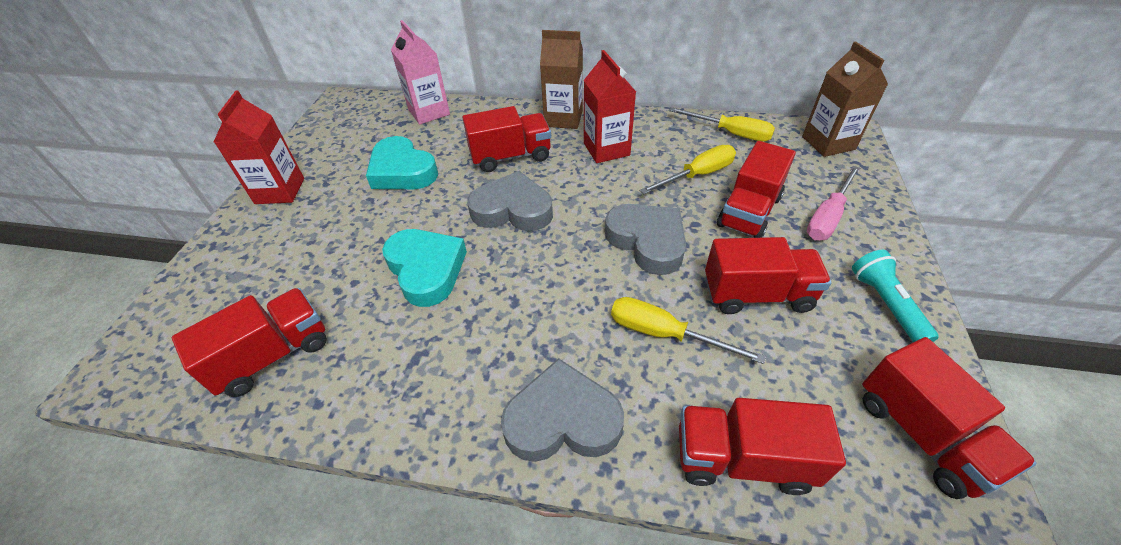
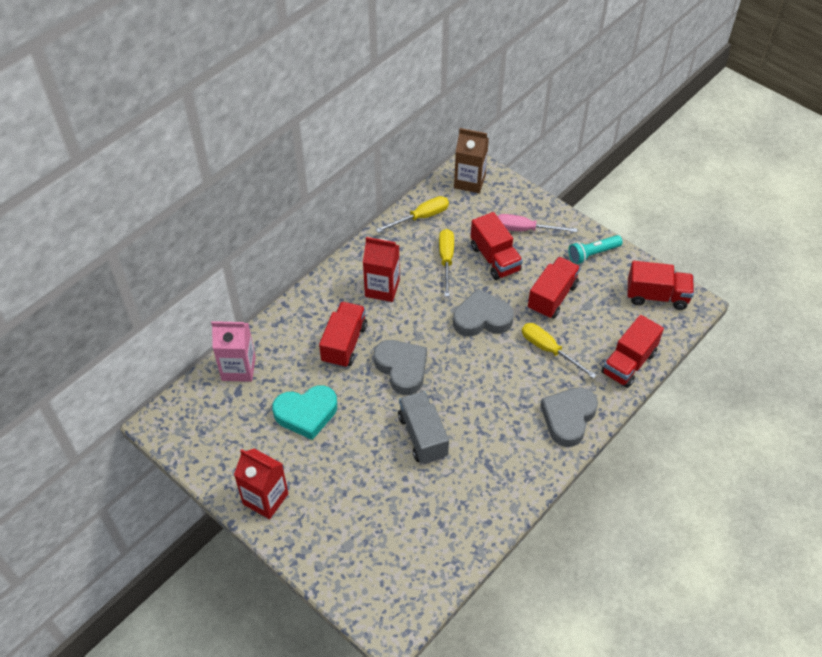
camera: 60 degrees left, 5 degrees up
(273, 355) = (437, 536): red truck -> none
(426, 270) = (423, 436): turquoise heart -> grey truck
(512, 209) = (402, 368): grey heart -> grey heart turned 105 degrees clockwise
(563, 118) = (325, 292): brown carton -> none
(664, 334) = (549, 350): yellow screwdriver -> yellow screwdriver turned 75 degrees clockwise
(827, 217) = (525, 229): pink screwdriver -> pink screwdriver turned 120 degrees clockwise
(886, 304) = (593, 254): turquoise flashlight -> turquoise flashlight turned 45 degrees counterclockwise

